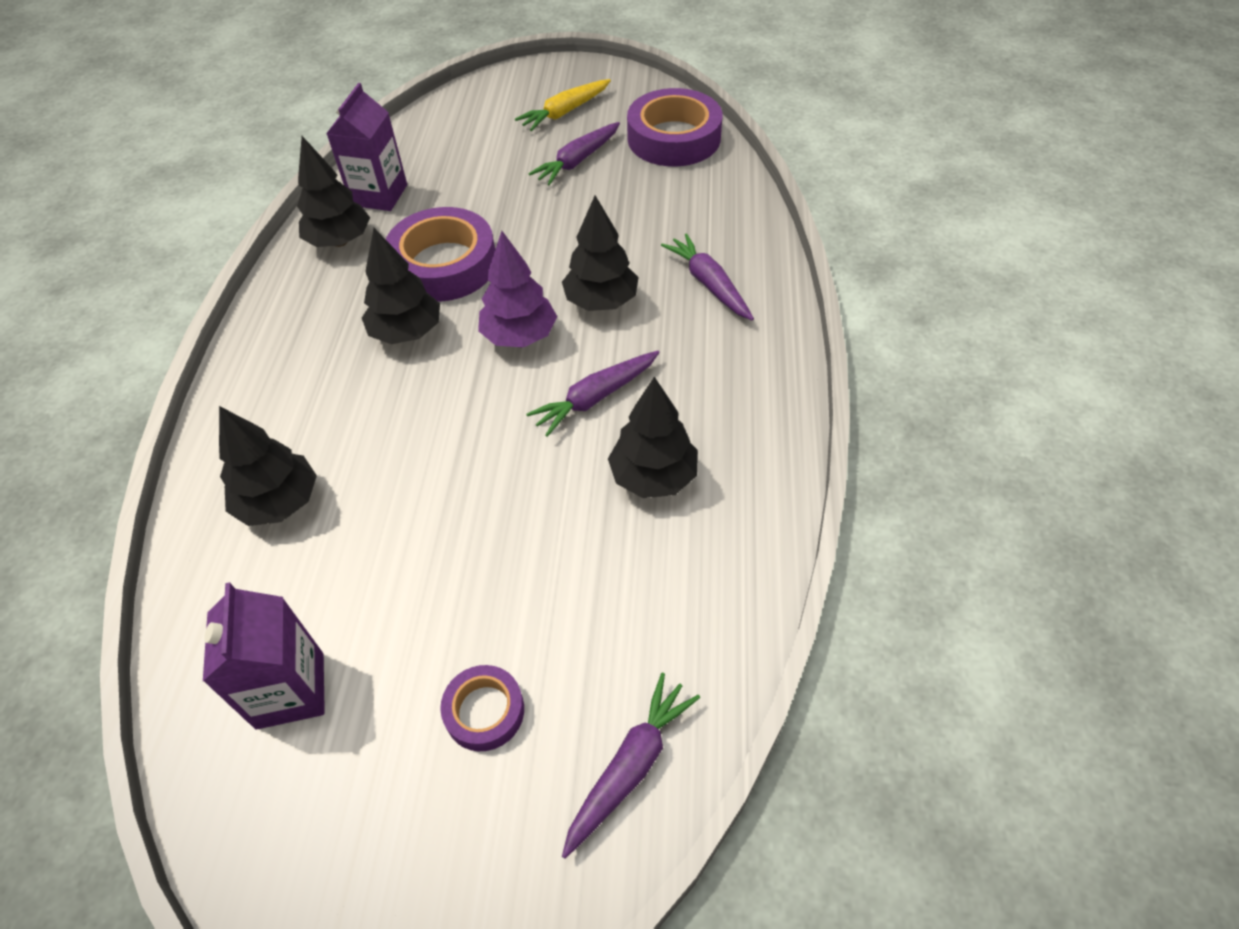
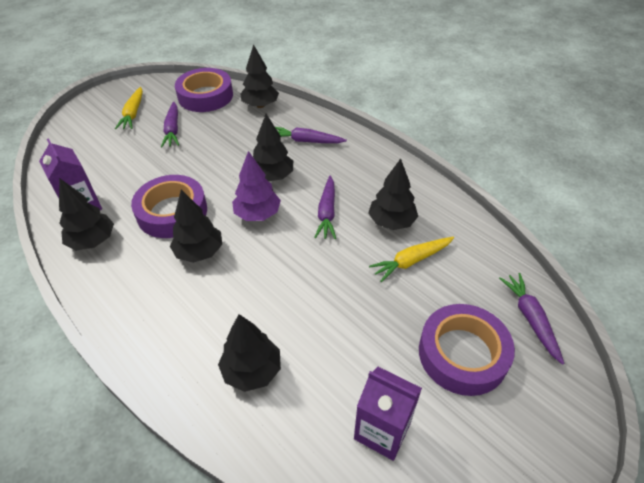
camera: 50 degrees left, 5 degrees down
(484, 711) = (462, 354): purple tape -> purple tape, size x1.93
(601, 547) = (412, 261): none -> yellow carrot
(722, 194) = (260, 105): none -> black tree

